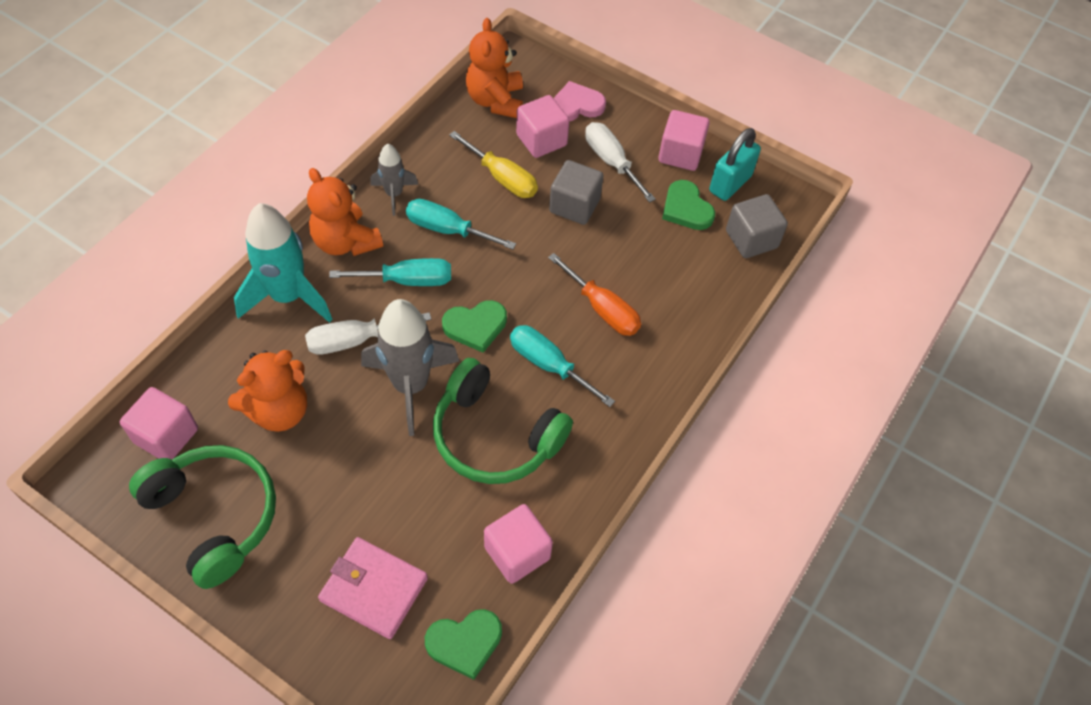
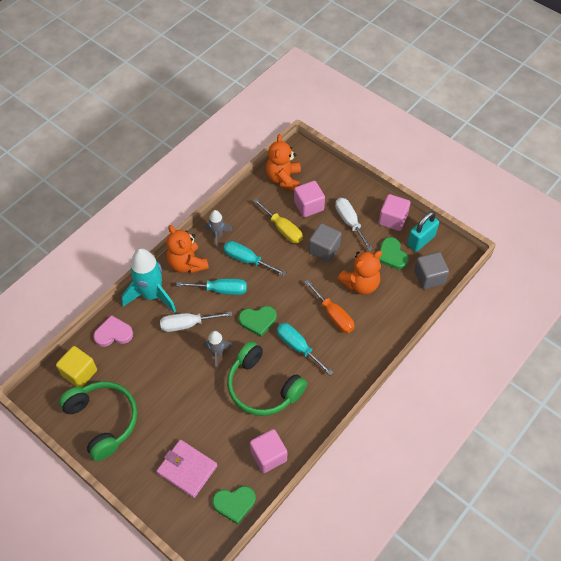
camera: 10 degrees right, 0 degrees up
(166, 436) = (79, 373): pink cube -> yellow cube
(279, 410) = (142, 363): orange teddy bear -> orange teddy bear (360, 284)
(410, 385) = (217, 353): grey rocket -> grey rocket, size x0.54
(576, 105) = (332, 184): pink heart -> pink heart (113, 333)

